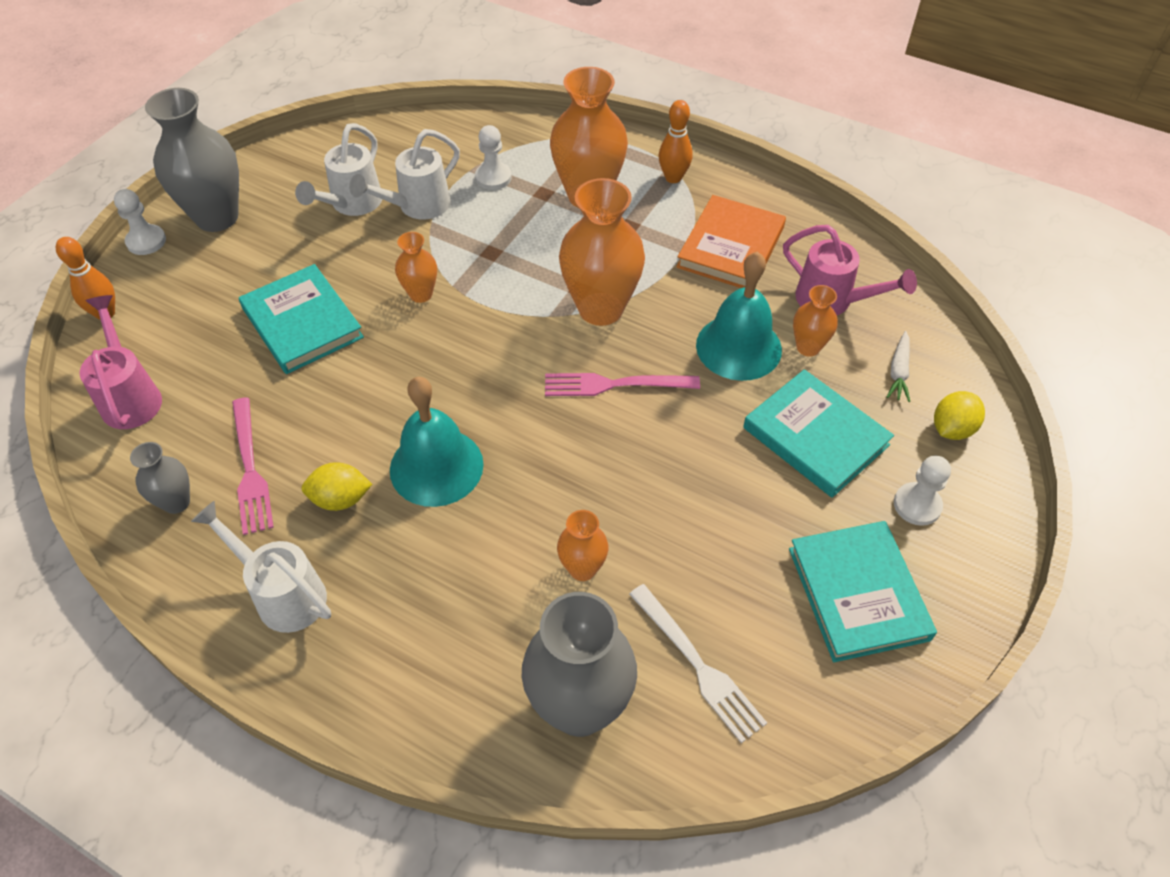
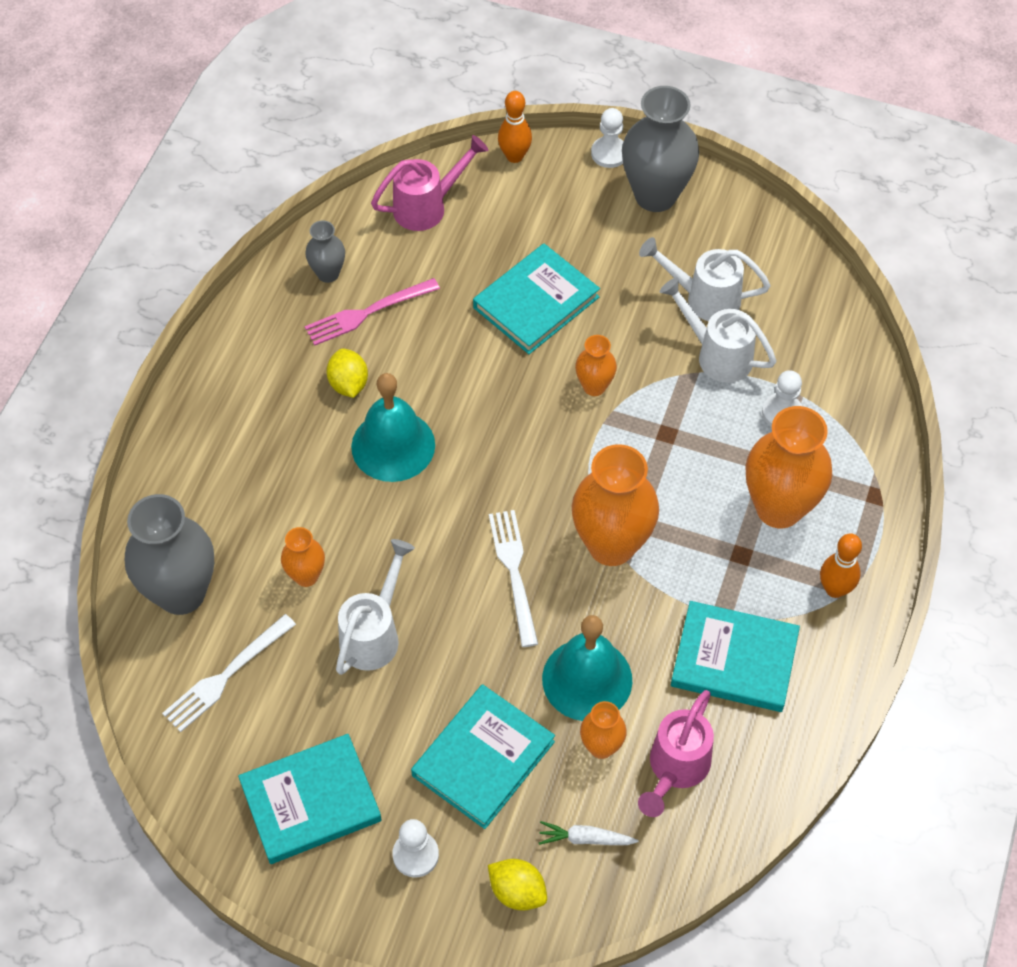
camera: 80 degrees right, 5 degrees up
(282, 593) = (256, 369): white watering can -> white watering can (374, 633)
(614, 385) = (513, 571): pink fork -> white fork
(731, 247) = (734, 660): orange book -> turquoise book

